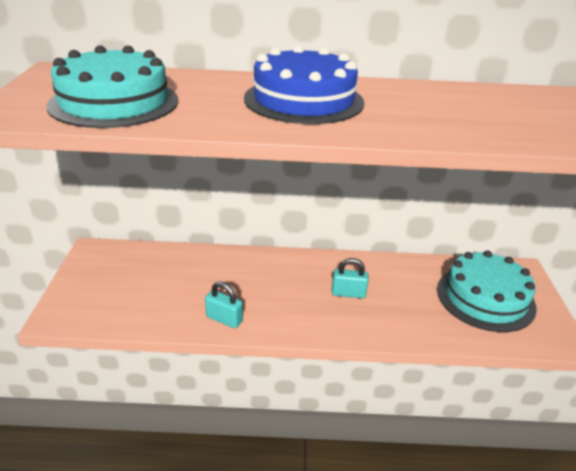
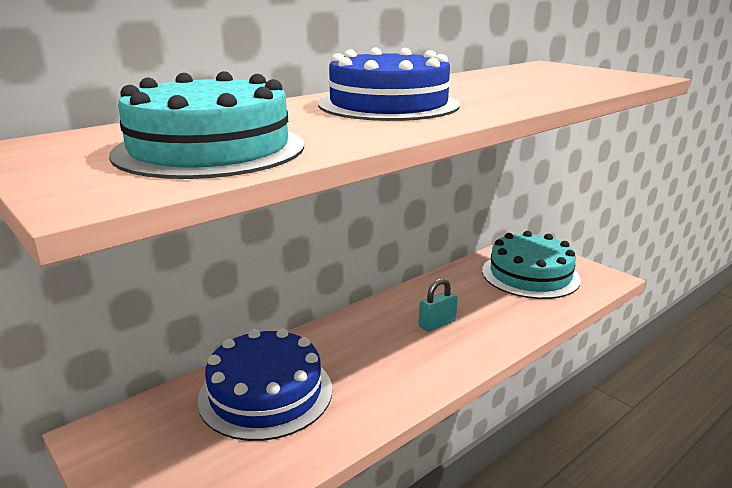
camera: 40 degrees left, 10 degrees down
(188, 276) = (266, 393): none -> blue cake
(224, 319) = (365, 409): turquoise padlock -> none

